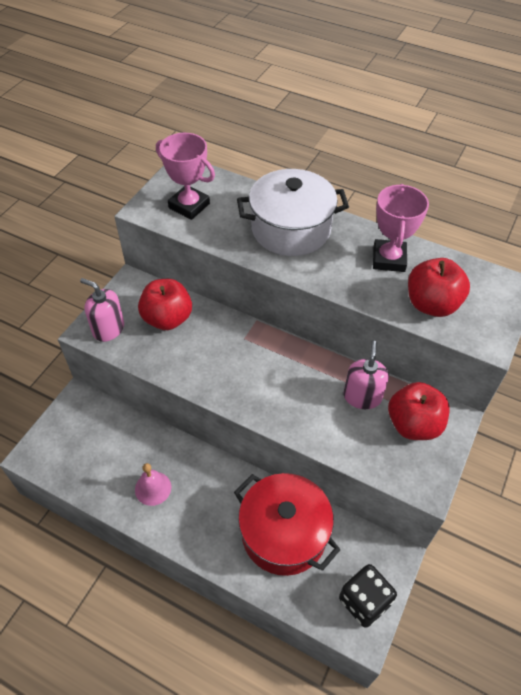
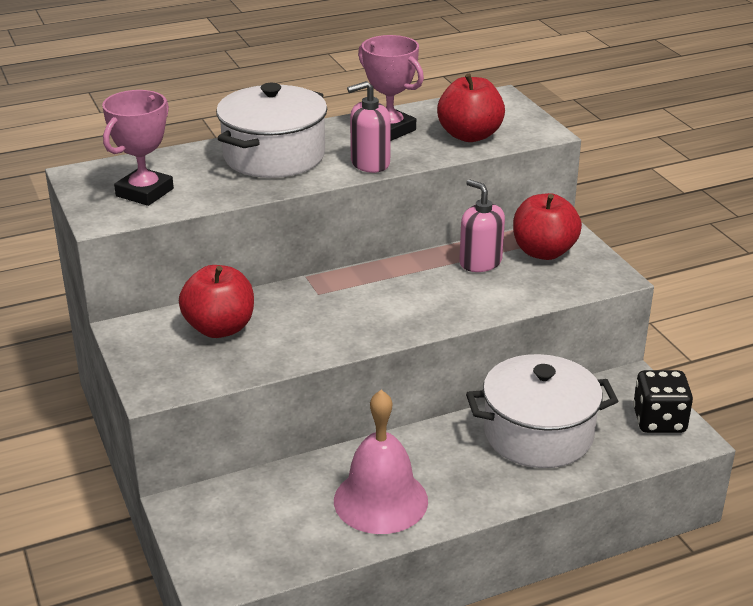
camera: 50 degrees left, 20 degrees down
(108, 329) = (172, 373): pink soap dispenser -> pink soap dispenser (370, 163)
(153, 488) = (380, 500): pink bell -> pink bell, size x1.81
(189, 206) = (144, 192): pink trophy -> pink trophy turned 45 degrees counterclockwise
(284, 533) = (538, 434): red pot -> white pot

